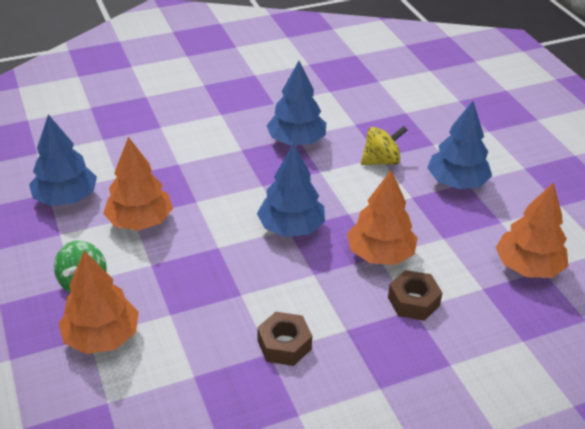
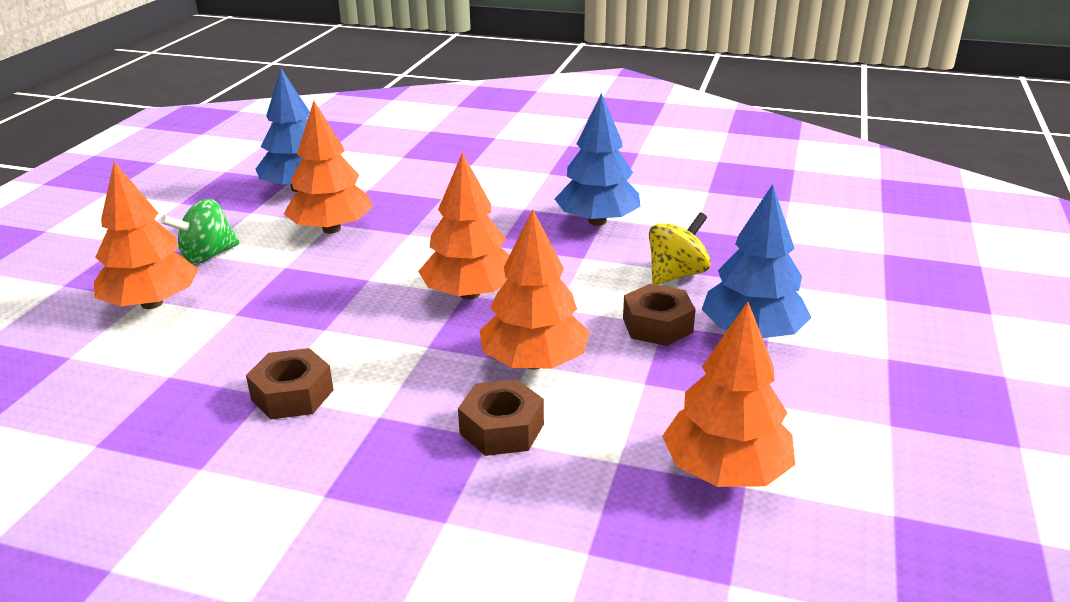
camera: 40 degrees right, 10 degrees down
(291, 227) = (469, 294): blue tree -> orange tree
(381, 161) = (676, 274): yellow spinning top -> yellow spinning top turned 60 degrees counterclockwise
(410, 199) = (657, 325): none -> brown nut

